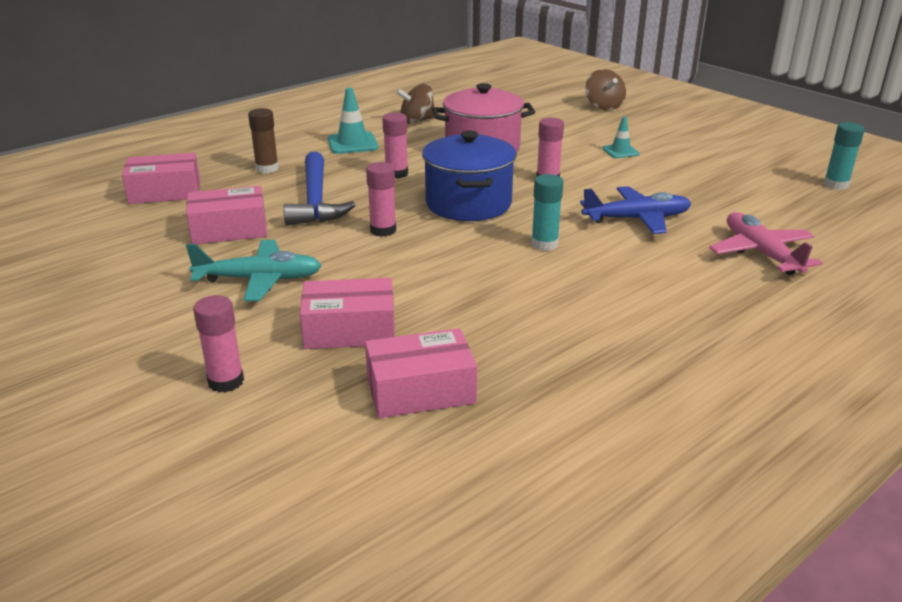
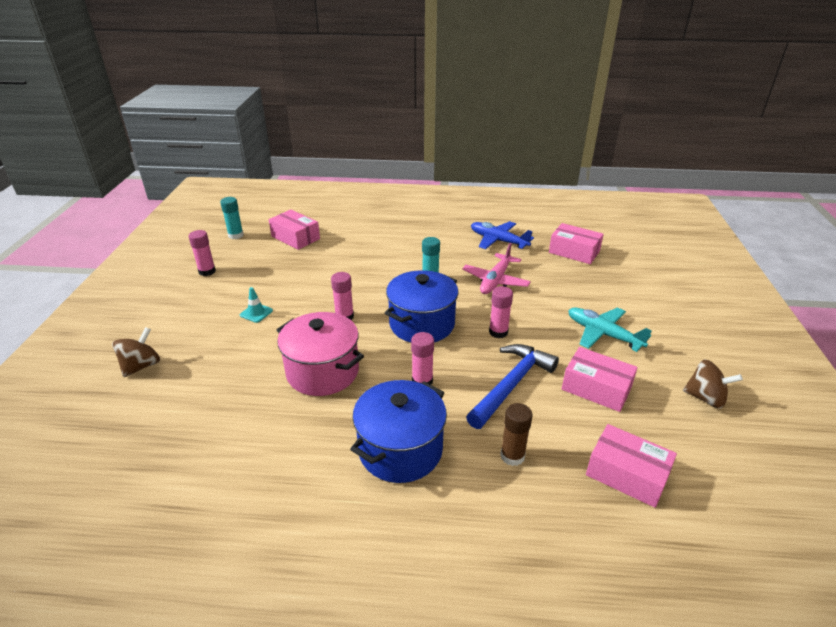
camera: 135 degrees left, 5 degrees up
(226, 381) = (652, 289): pink glue stick -> pink glue stick (207, 271)
(350, 330) = (579, 285): pink box -> pink box (295, 237)
(352, 143) = (400, 450): turquoise traffic cone -> blue pot
(417, 121) = (297, 452): brown spinning top -> brown spinning top (705, 398)
(637, 219) = (361, 268): blue plane -> blue plane (498, 241)
(761, 253) = (355, 230): pink plane -> pink plane (495, 281)

